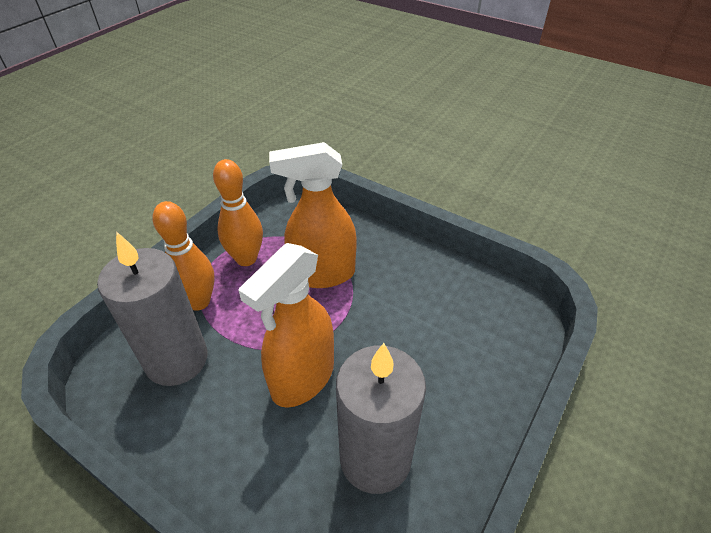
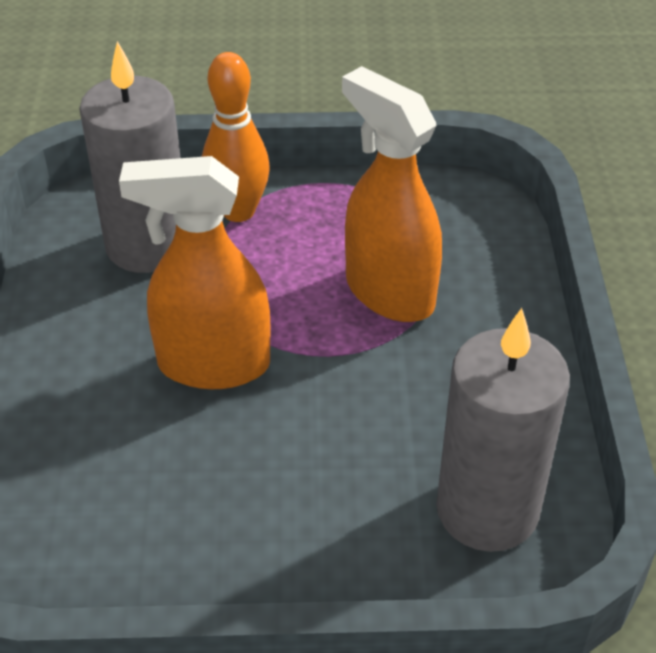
camera: 55 degrees right, 0 degrees up
(246, 259) = (342, 209): orange bowling pin -> none
(375, 458) = (161, 489): grey candle -> grey candle (487, 510)

